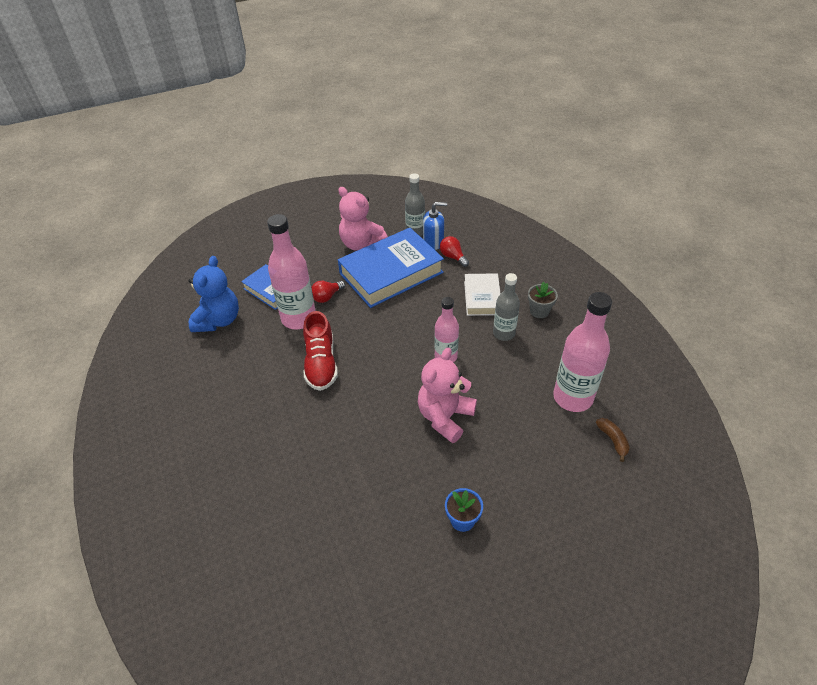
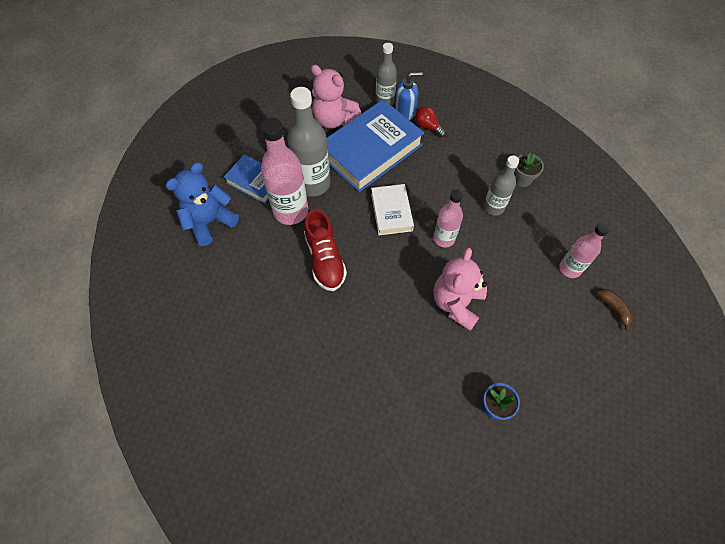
camera: 10 degrees left, 15 degrees up
(218, 320) = (209, 222): blue teddy bear -> blue teddy bear turned 135 degrees counterclockwise
(327, 297) = (313, 184): red light bulb -> grey bottle
(482, 298) = (465, 170): white book -> white book (391, 212)
(573, 397) = (570, 268): pink bottle -> pink bottle, size x0.61

